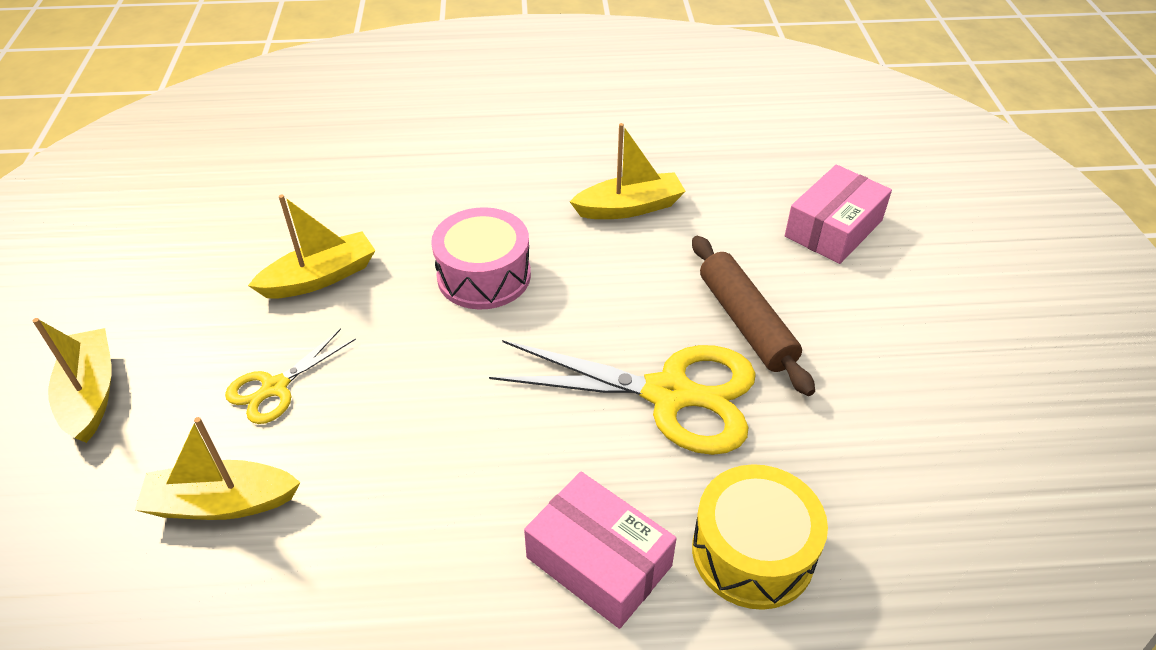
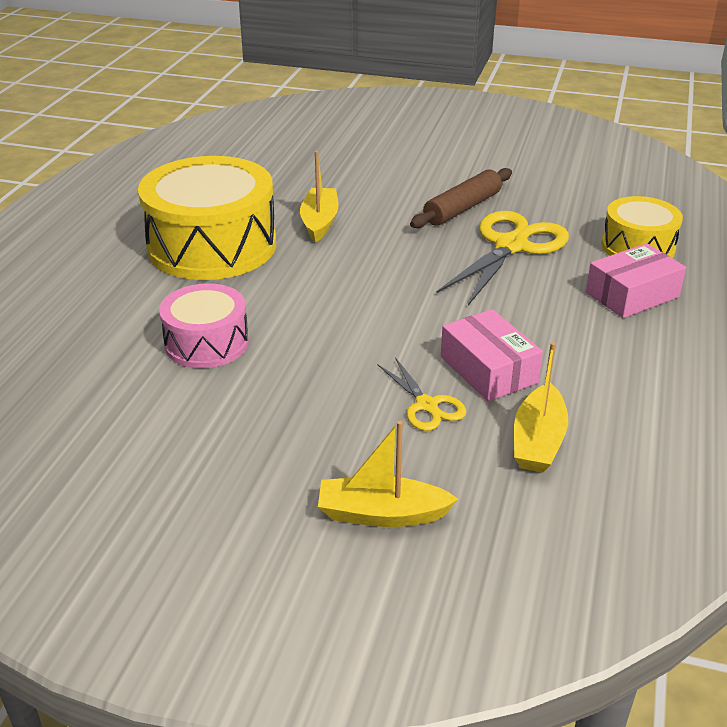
camera: 70 degrees left, 10 degrees down
(320, 277) = (304, 370): yellow boat -> none
(484, 276) = (355, 293): pink drum -> pink drum (207, 343)
(533, 148) = (212, 246): none -> yellow drum
(746, 322) = (462, 208): brown rolling pin -> brown rolling pin turned 45 degrees counterclockwise
(833, 228) = (394, 162): pink box -> pink box (488, 369)

